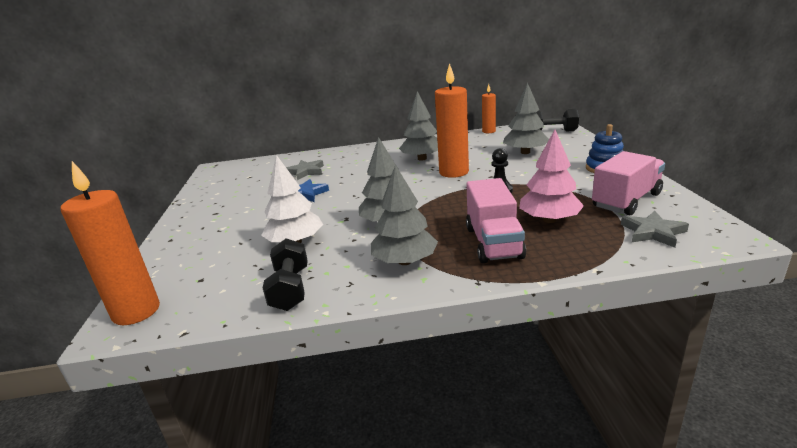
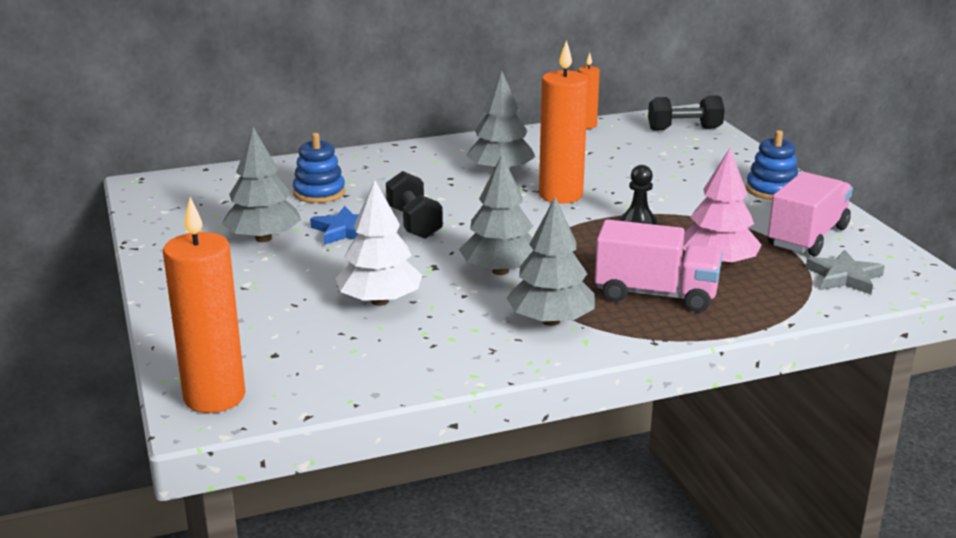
camera: 15 degrees left, 0 degrees up
(290, 289) = (415, 360): black dumbbell -> black dumbbell (414, 223)
(306, 172) = (319, 193): grey star -> blue stacking toy
(493, 242) = (656, 294): pink truck -> pink truck turned 60 degrees counterclockwise
(525, 152) = (654, 163): grey tree -> grey tree (263, 238)

